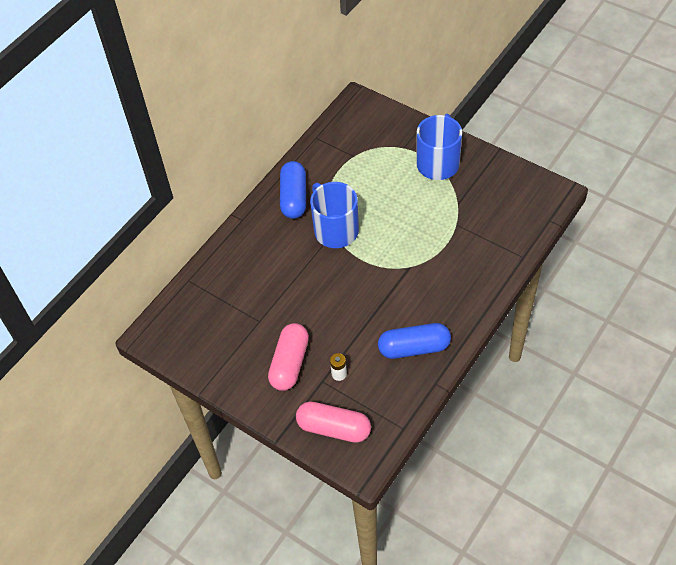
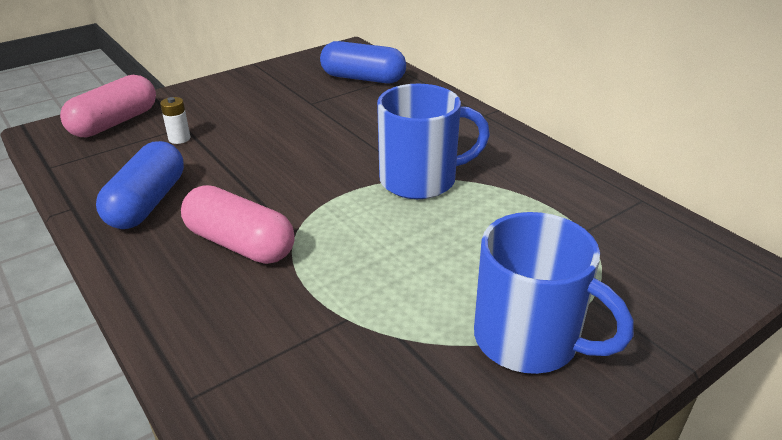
camera: 105 degrees right, 20 degrees down
(290, 363) = (231, 111): pink capsule -> pink capsule (240, 244)
(294, 197) = (507, 157): blue capsule -> blue capsule (363, 78)

